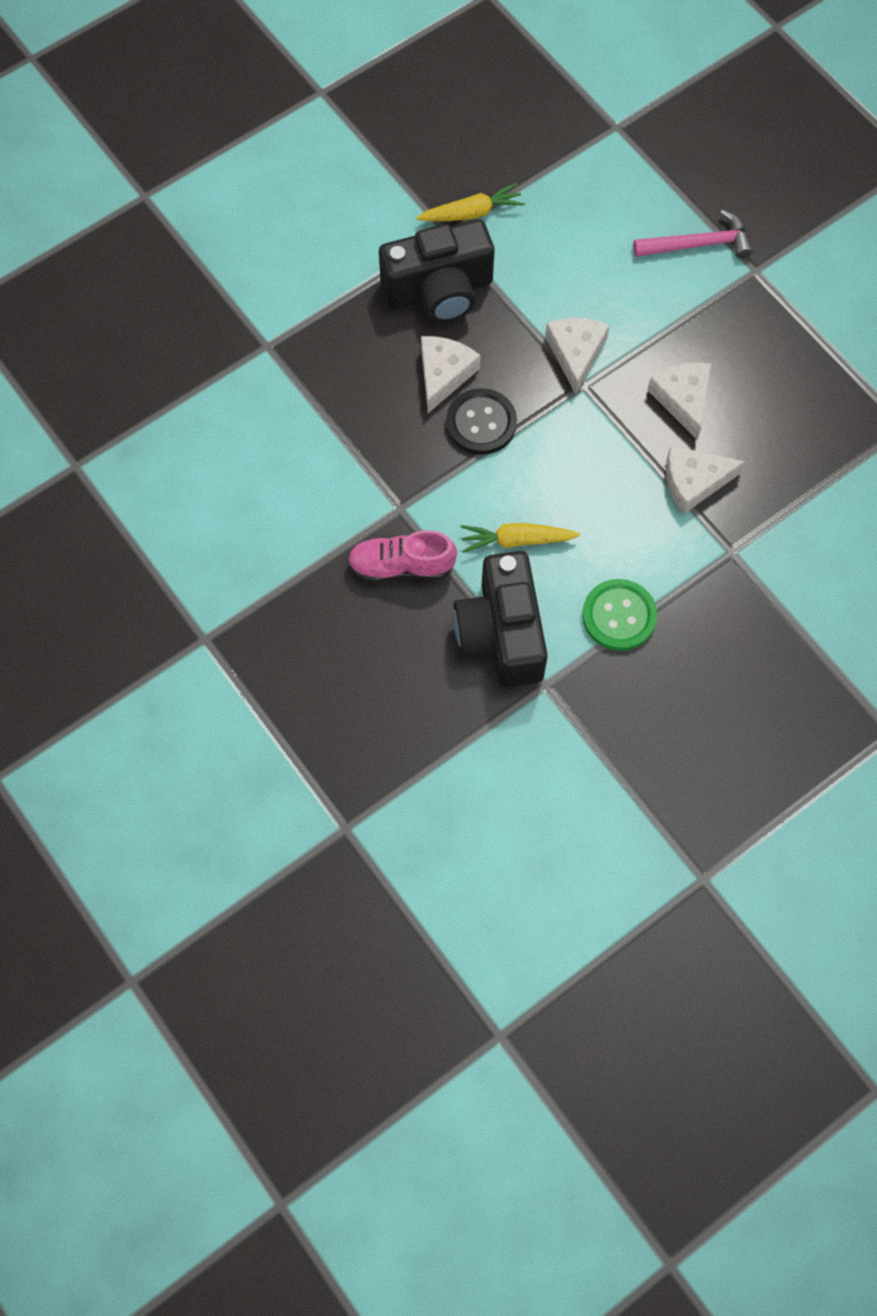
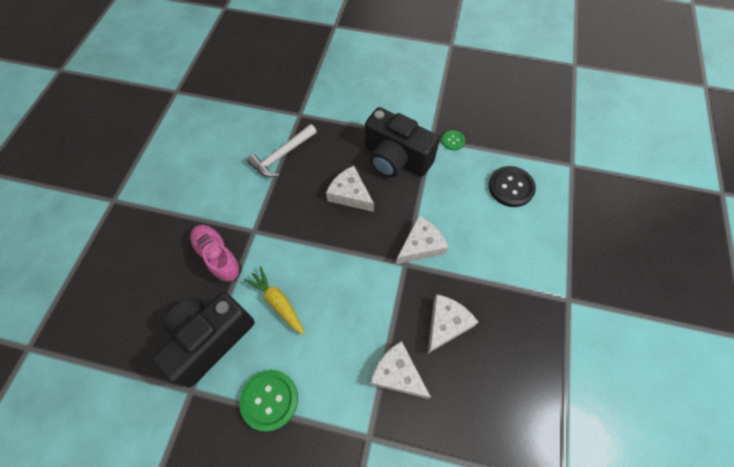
camera: 50 degrees right, 5 degrees down
(315, 408) = (282, 155): none -> white hammer
(444, 374) = (350, 194): white cheese -> white cheese turned 120 degrees counterclockwise
(471, 213) = (453, 141): yellow carrot -> green button
(481, 423) = (337, 231): black button -> black button (511, 187)
(698, 245) = (550, 256): pink hammer -> none

